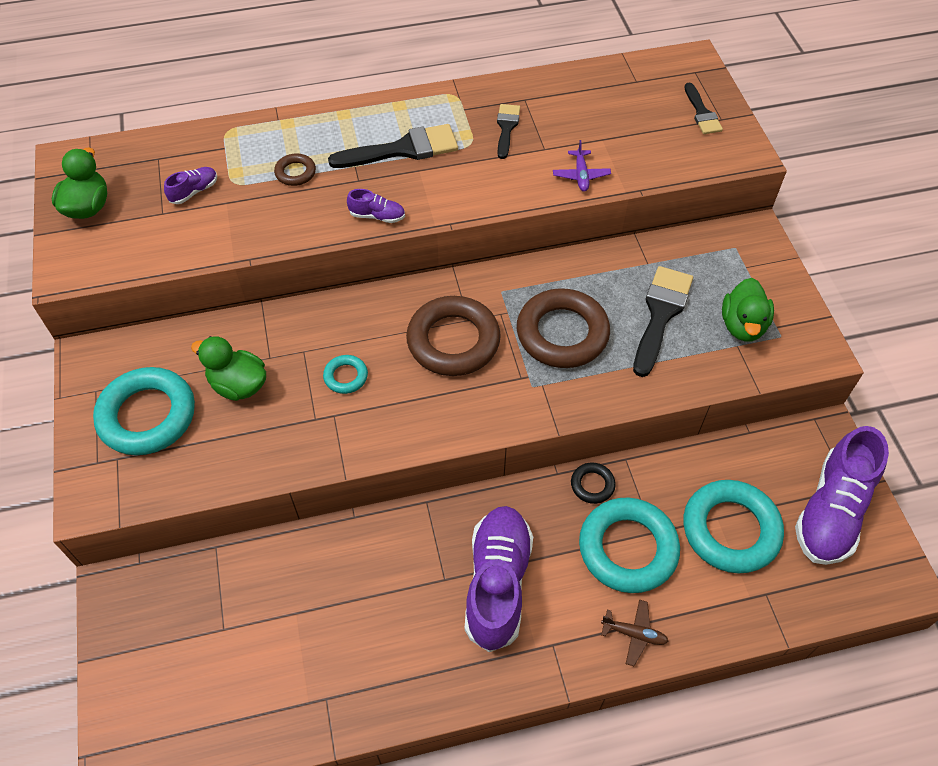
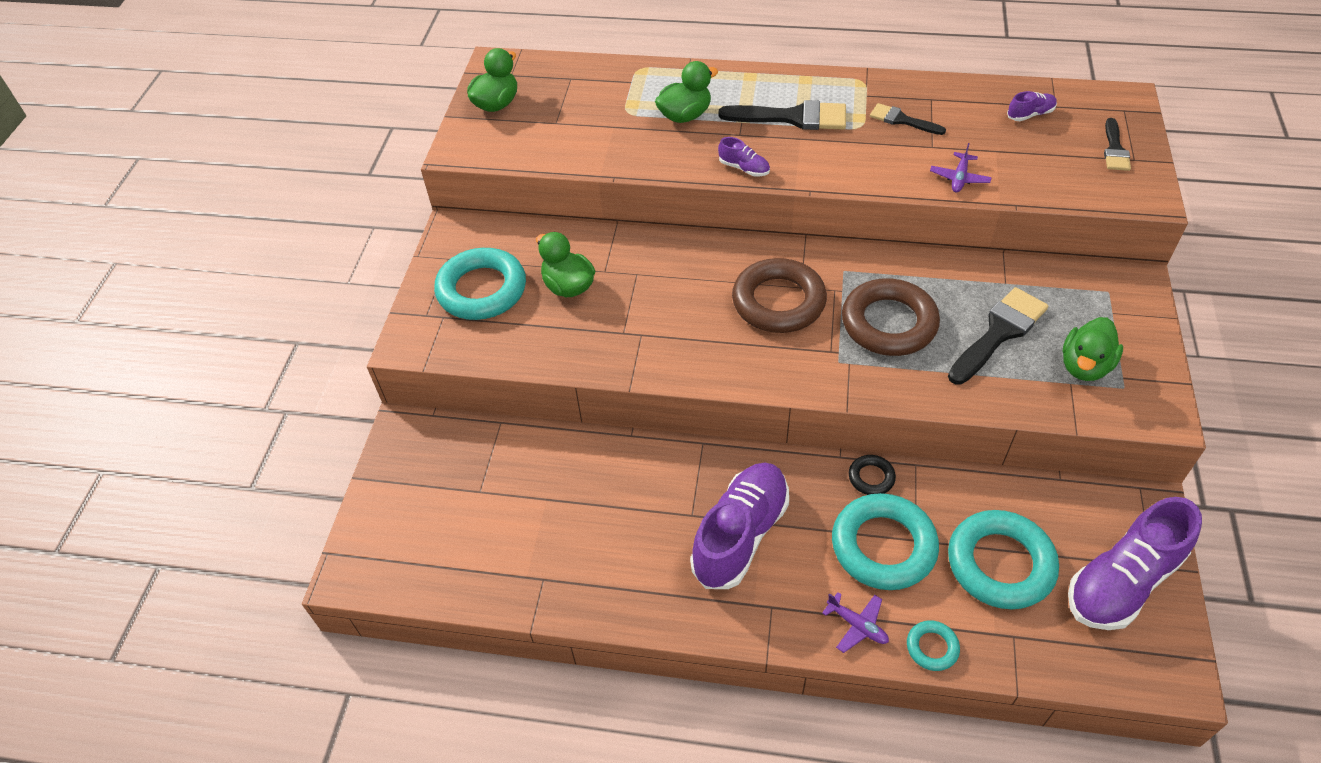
camera: 25 degrees right, 5 degrees down
(194, 191) = (590, 111): purple shoe -> purple shoe (1030, 114)
(295, 173) = (685, 115): brown ring -> green duck
(346, 376) = (665, 305): turquoise ring -> turquoise ring (932, 647)
(506, 128) = (902, 120): black brush -> black brush turned 90 degrees counterclockwise
(634, 634) = (857, 625): brown plane -> purple plane

